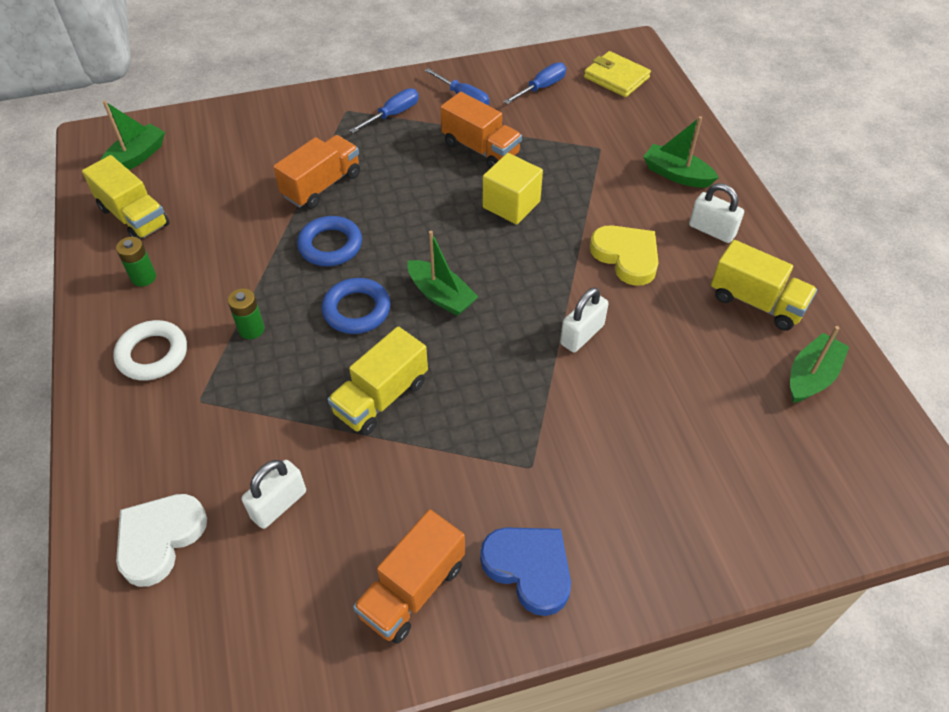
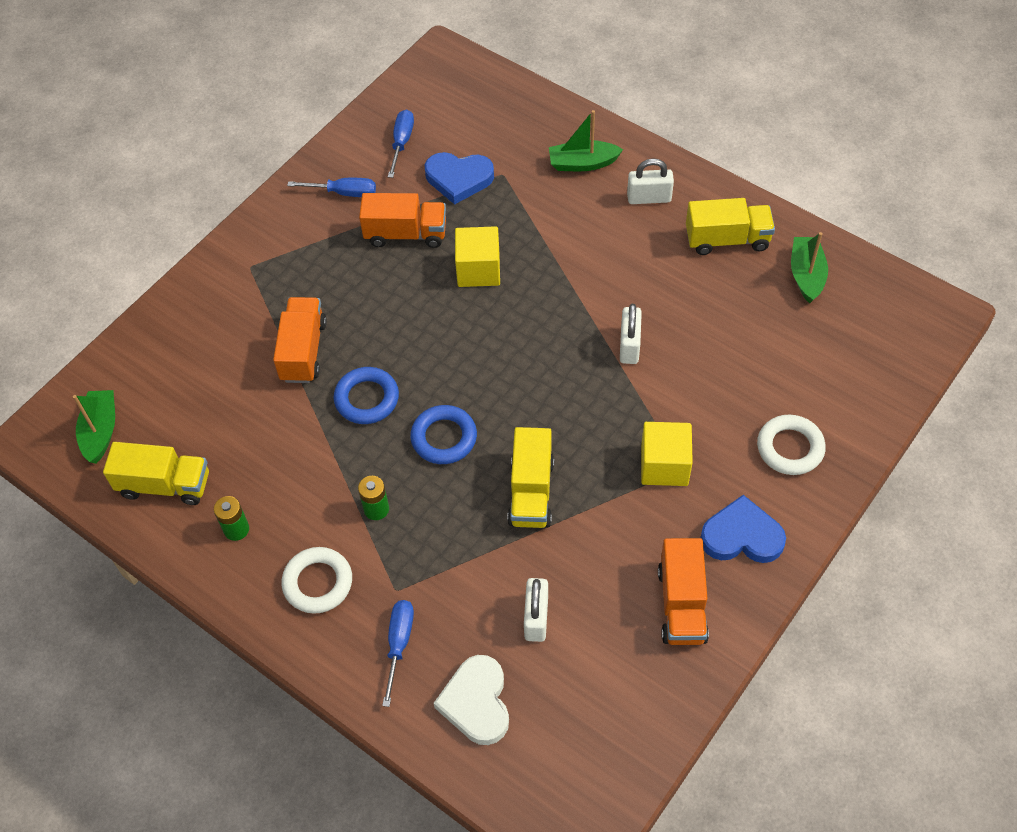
camera: 35 degrees left, 5 degrees up
(393, 114) = (297, 245): blue screwdriver -> blue screwdriver (399, 643)
(441, 296) = (498, 383): green boat -> none
(517, 454) = (664, 465): none -> yellow cube
(561, 133) = (459, 179): none -> blue heart
(616, 77) = (456, 96): yellow wallet -> none
(626, 256) = (606, 260): yellow heart -> none
(653, 520) = (790, 448): none -> white ring

